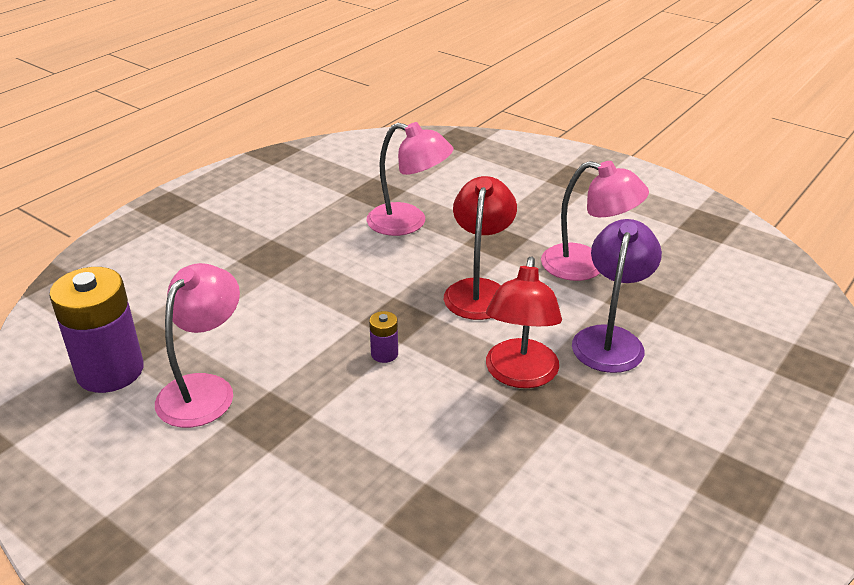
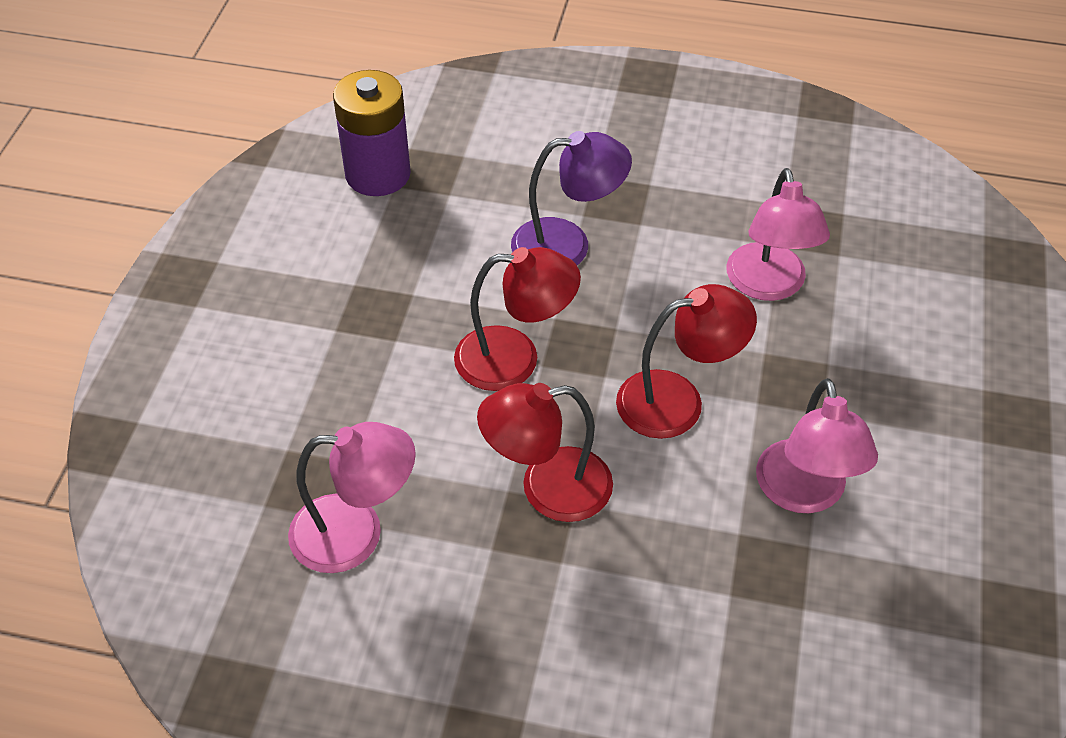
camera: 65 degrees right, 15 degrees up
(204, 389) = (389, 248): pink lamp -> pink lamp (356, 533)
(384, 354) = (515, 359): purple battery -> red lamp
(610, 339) = (664, 559): purple lamp -> purple lamp (567, 245)

